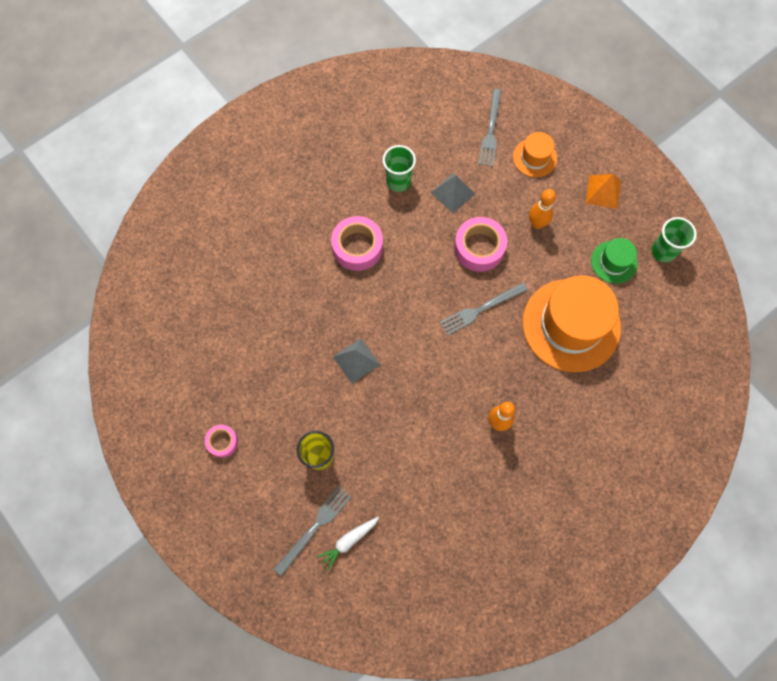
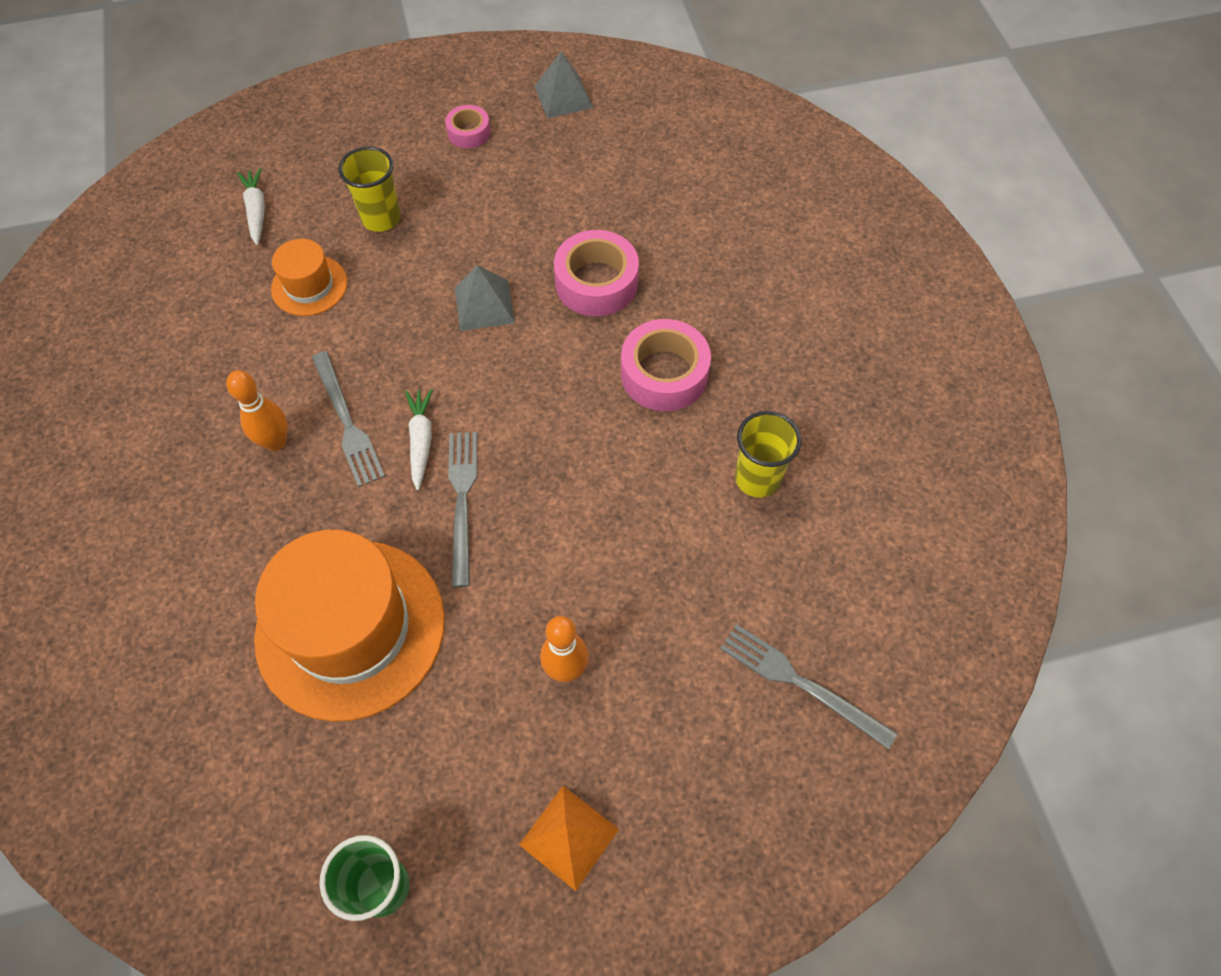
camera: 115 degrees right, 10 degrees down
(315, 527) = (299, 184): grey fork -> grey fork (347, 422)
(398, 182) = (757, 478): green cup -> yellow cup
(453, 193) = (696, 554): grey pyramid -> grey pyramid (563, 97)
(458, 347) = (421, 440): none -> white carrot
(479, 248) = (570, 548): pink tape -> pink tape (596, 283)
(534, 157) = (705, 738): orange hat -> orange hat (309, 286)
(614, 262) = (416, 771): green hat -> none

